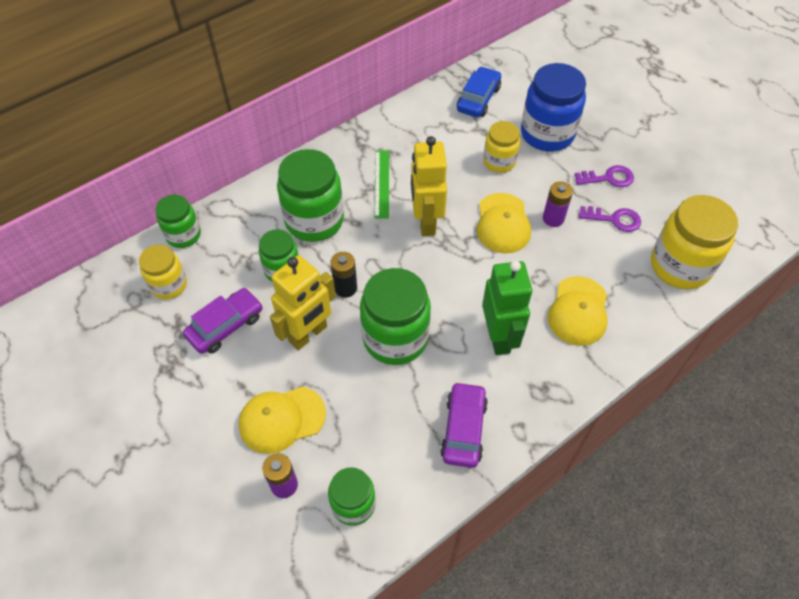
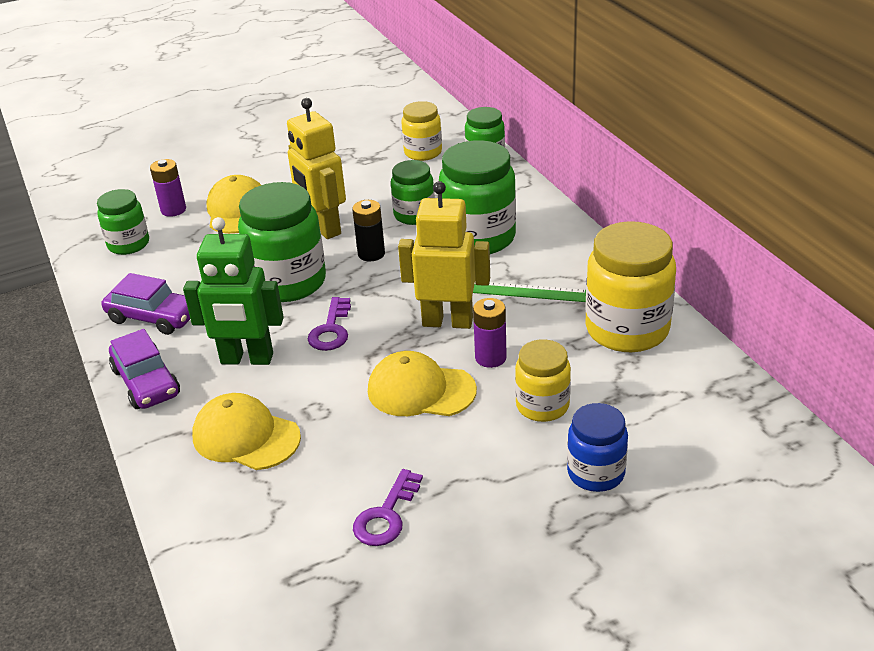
camera: 105 degrees right, 20 degrees down
(226, 326) = (358, 182): purple car -> purple car (146, 382)
(478, 99) = (691, 404): blue car -> none
(547, 134) = (596, 473): blue jar -> blue jar, size x0.59
(553, 218) = (412, 444): purple battery -> purple battery (490, 358)
(608, 178) = (476, 530): purple key -> purple key (331, 330)
(680, 266) = (265, 574): yellow jar -> yellow jar (627, 329)

